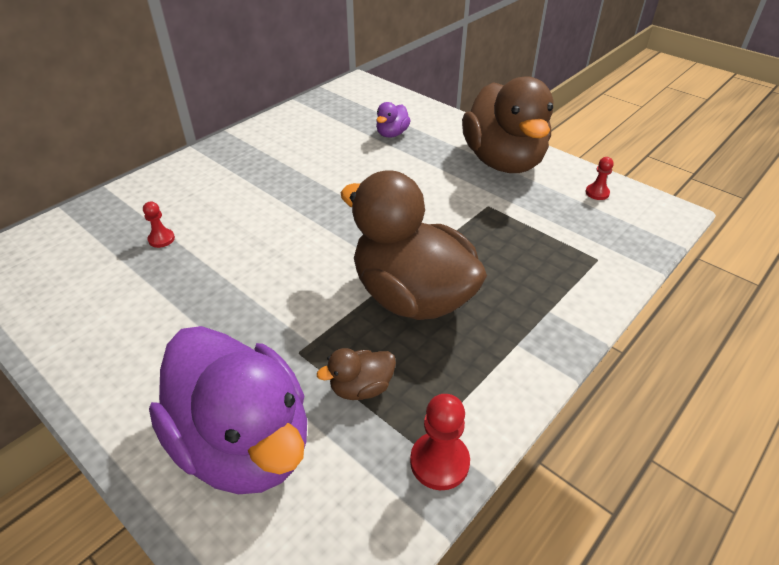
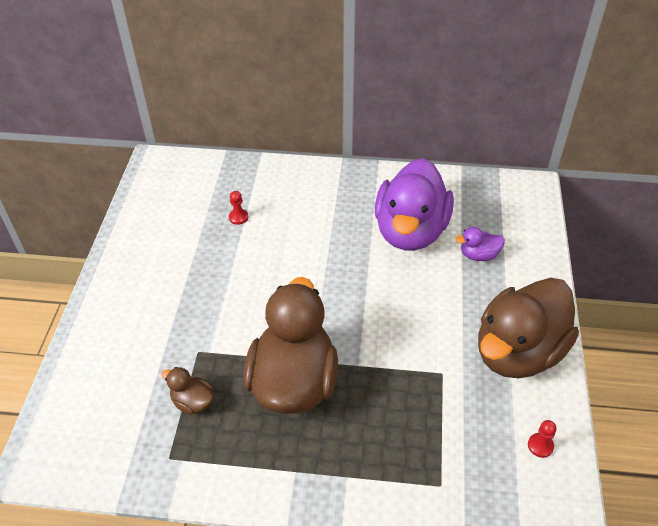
camera: 55 degrees right, 5 degrees up
(244, 443) = (117, 371): purple duck -> purple duck (410, 231)
(439, 462) = (164, 476): red pawn -> none

